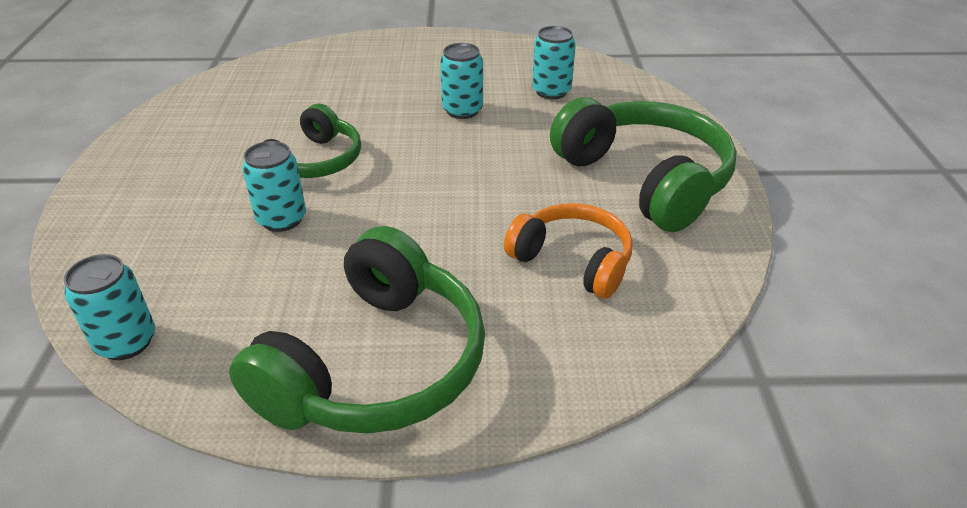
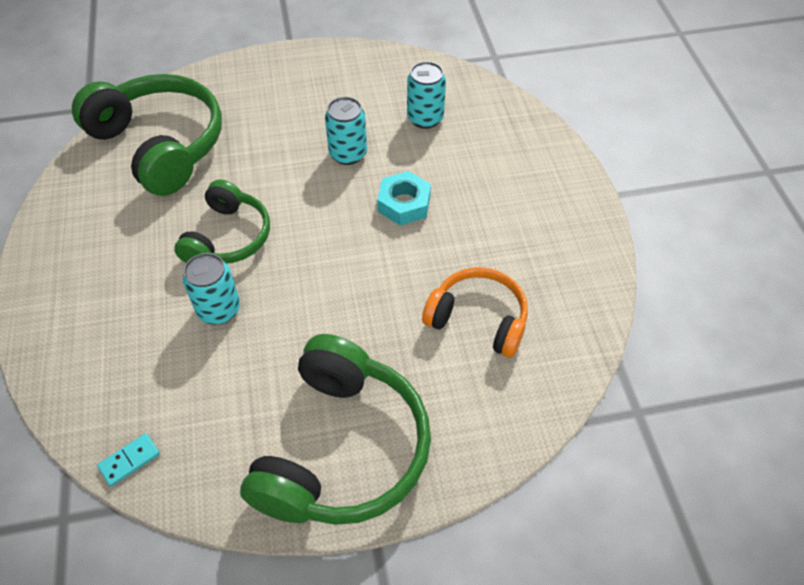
camera: 10 degrees left, 15 degrees up
(126, 342) = (129, 460): turquoise can -> turquoise domino
(511, 154) = (404, 203): none -> turquoise nut
(644, 179) = (524, 218): green headphones -> green headphones (160, 145)

